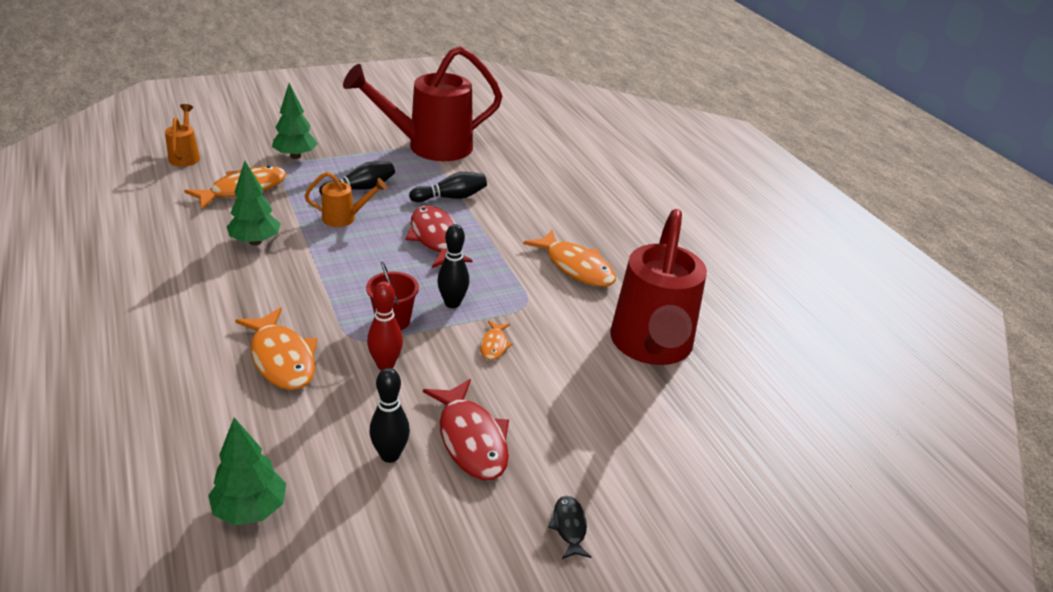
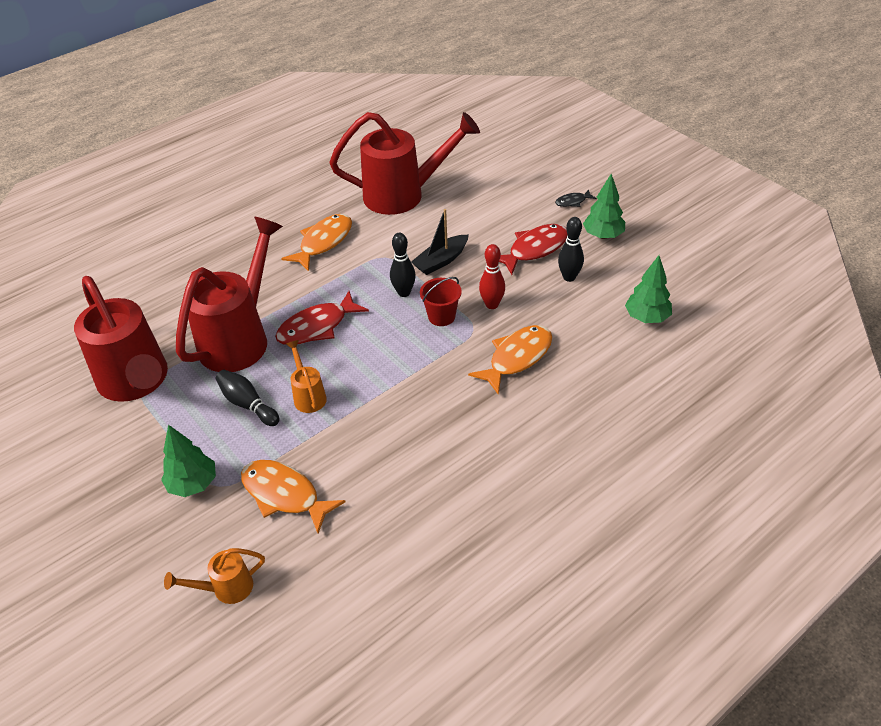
camera: 100 degrees left, 10 degrees up
(255, 241) = (375, 441): green tree -> green tree (603, 235)
(451, 197) = (240, 337): black bowling pin -> red watering can
(494, 345) = (441, 261): orange fish -> black boat

